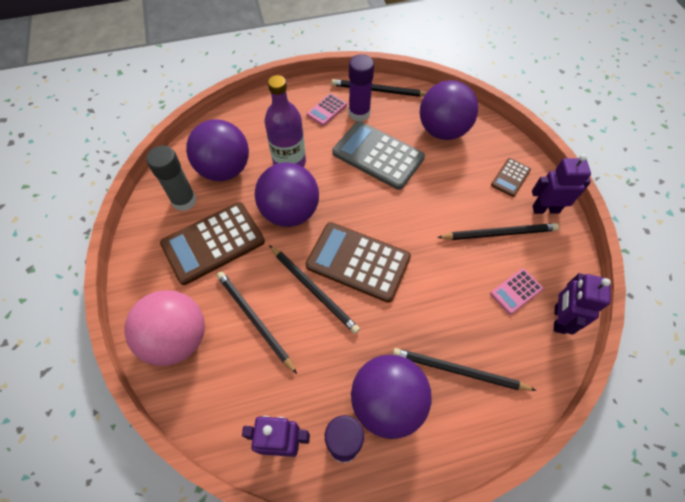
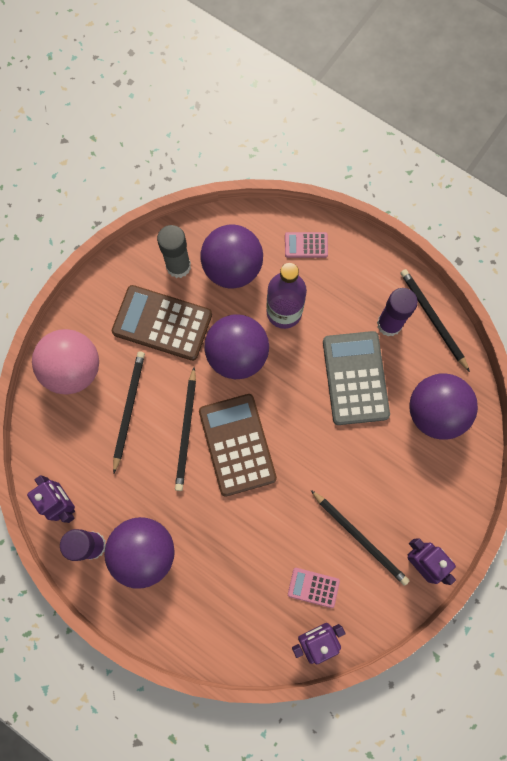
camera: 50 degrees right, 15 degrees up
(326, 110) = (368, 293): pink calculator -> pink calculator (306, 245)
(458, 370) = (208, 586): black pencil -> none
(510, 177) = (431, 509): brown calculator -> none

